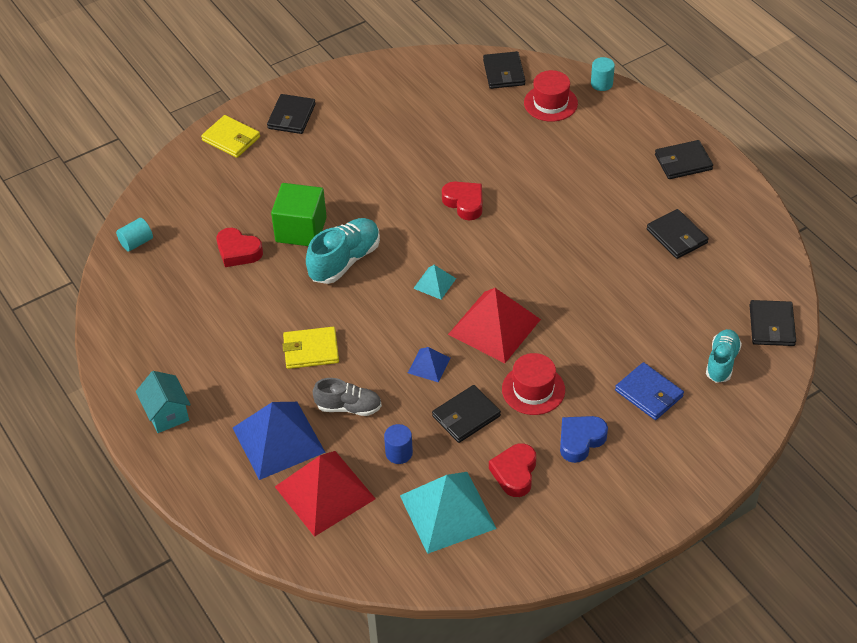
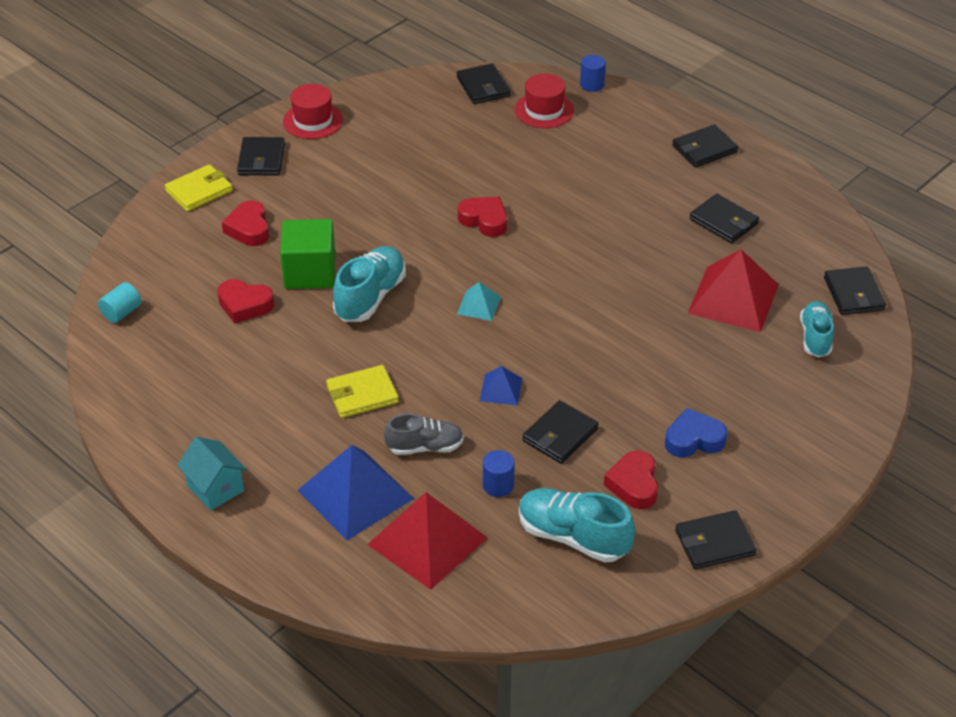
camera: 15 degrees left, 5 degrees down
(231, 139) = (199, 191): yellow wallet -> yellow wallet turned 60 degrees counterclockwise
(262, 181) = (249, 229): none -> red heart
(447, 511) = (573, 537): turquoise pyramid -> turquoise shoe
(494, 326) = (559, 339): red pyramid -> red pyramid (733, 298)
(533, 389) = (624, 396): red hat -> red hat (313, 121)
(566, 539) = (714, 543): none -> black wallet
(580, 440) = (693, 439): blue heart -> blue heart turned 45 degrees clockwise
(601, 84) = (592, 85): turquoise cylinder -> blue cylinder
(649, 393) = (750, 380): blue wallet -> none

